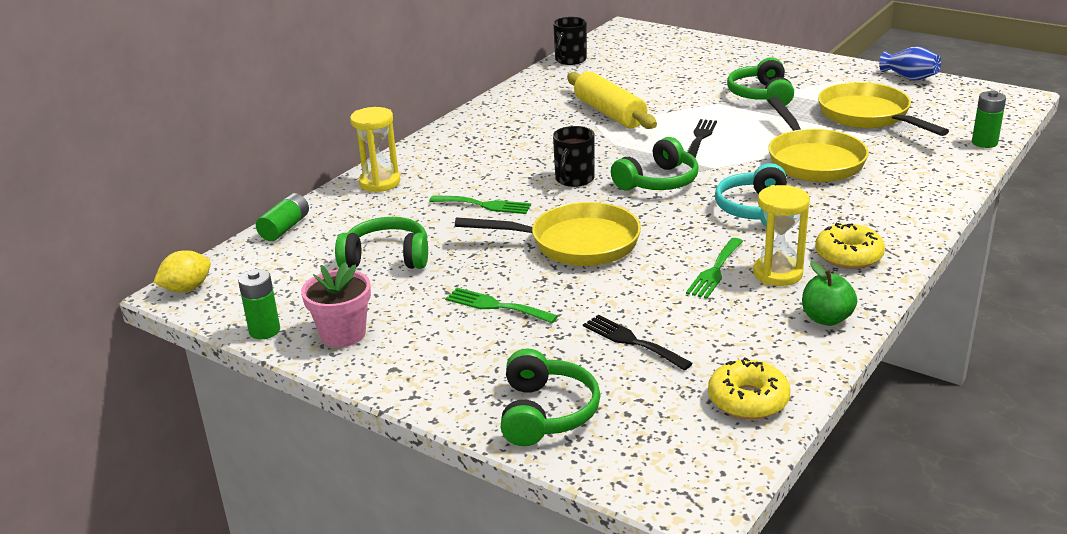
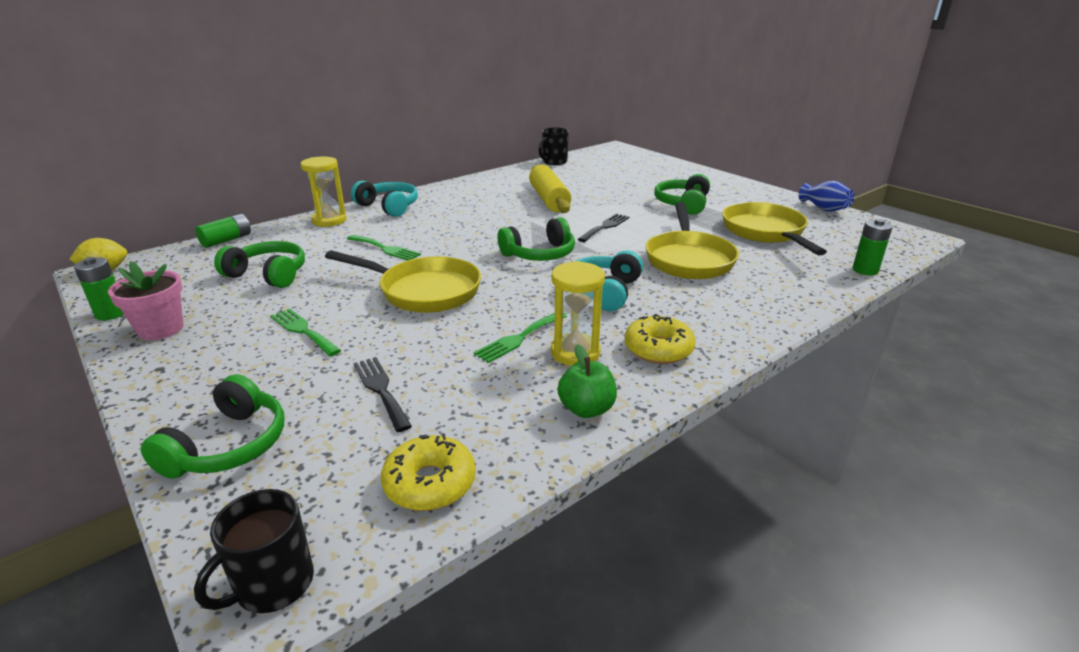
camera: 15 degrees right, 0 degrees up
(431, 153) = (389, 207): none -> turquoise headphones
(574, 179) = (474, 241): black mug -> black mug (273, 584)

